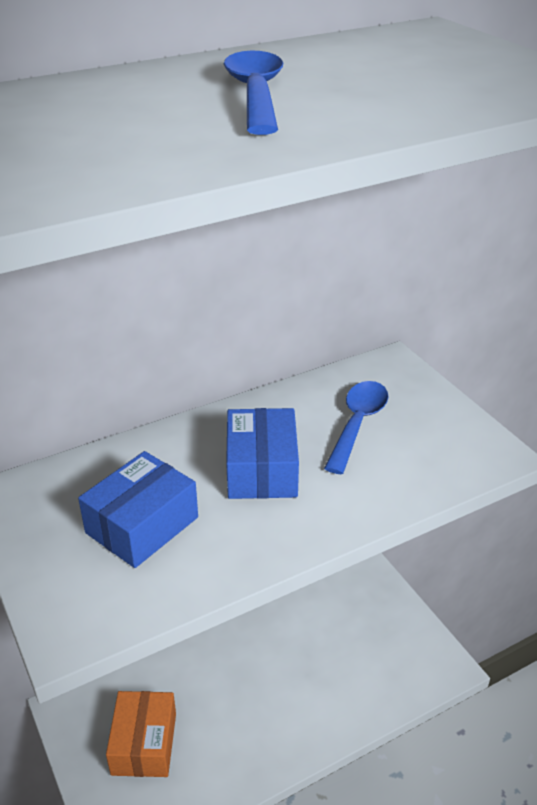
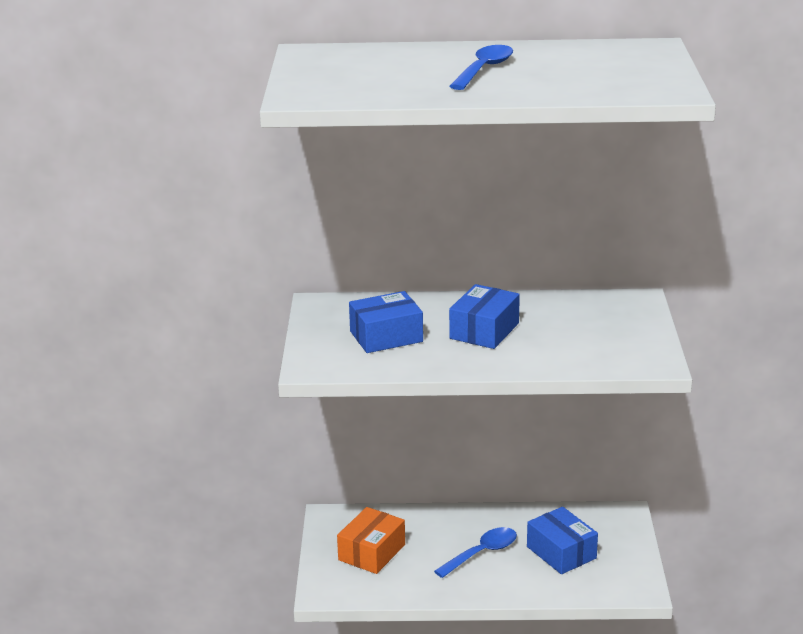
camera: 30 degrees right, 10 degrees down
(343, 650) = (561, 552): none -> blue box
(357, 423) = (575, 325): blue spoon -> blue spoon (482, 553)

